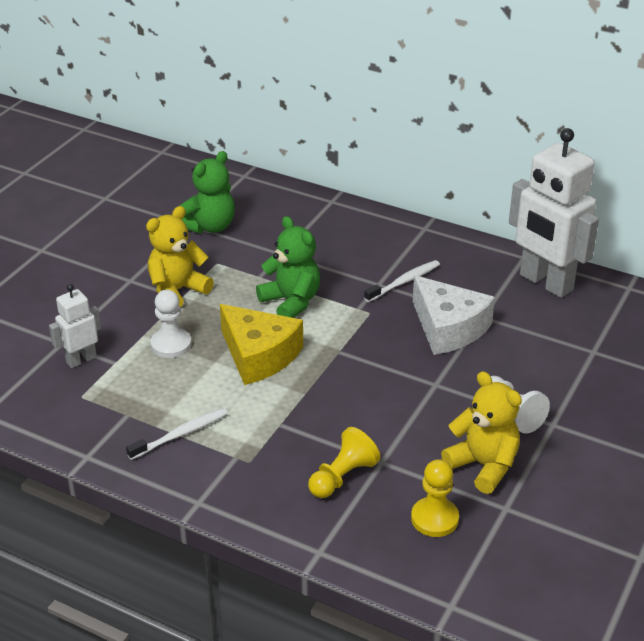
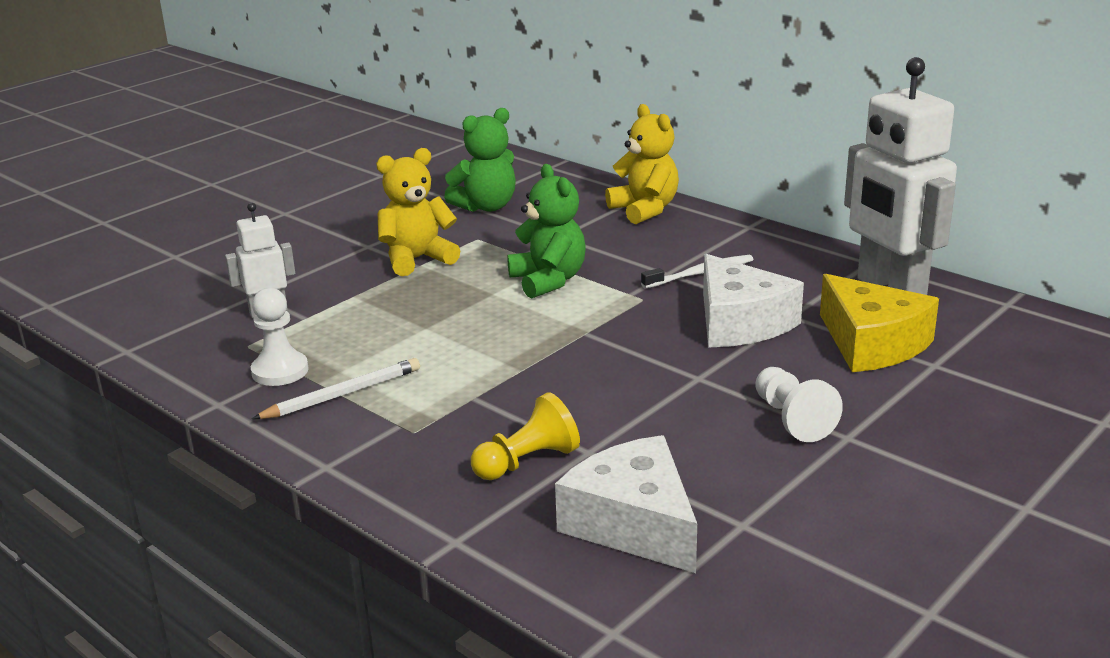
camera: 15 degrees right, 10 degrees down
(171, 344) = (381, 307): white pawn -> white pawn (280, 371)
(180, 434) = (343, 394): white toothbrush -> white pencil
(259, 355) = (482, 327): yellow cheese -> yellow cheese (872, 344)
(434, 518) = (633, 524): yellow pawn -> white cheese
(483, 466) = (729, 472): yellow teddy bear -> yellow teddy bear (644, 210)

